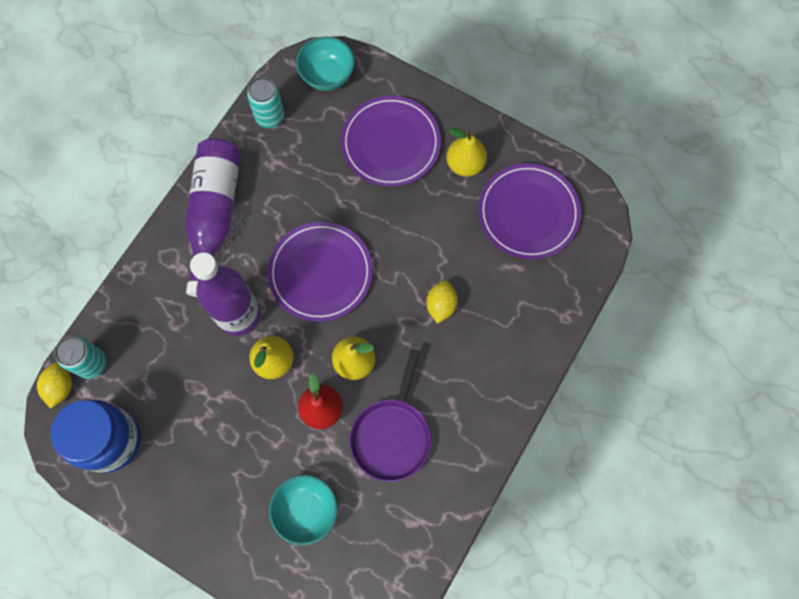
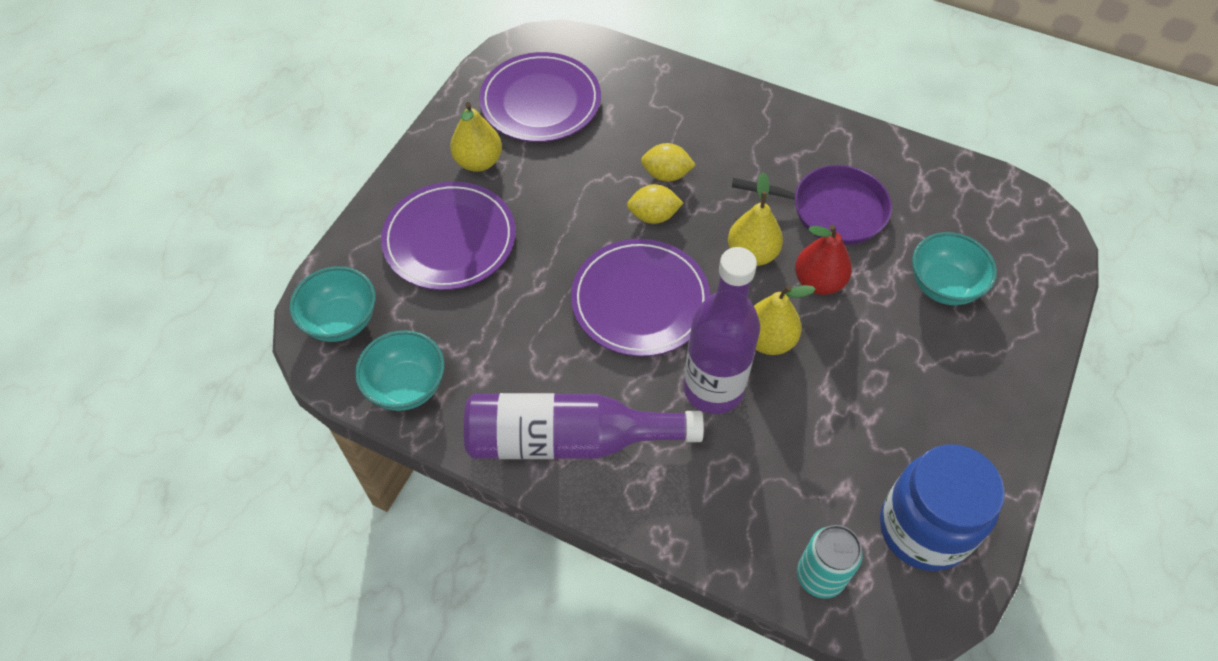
camera: 95 degrees left, 15 degrees down
(60, 387) = (865, 616): yellow lemon -> yellow lemon (653, 216)
(270, 117) = (406, 386): turquoise can -> turquoise bowl

